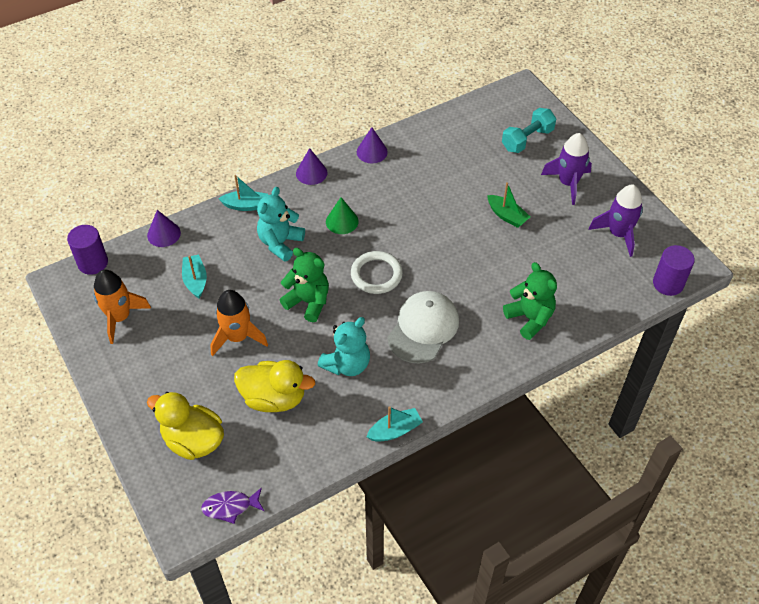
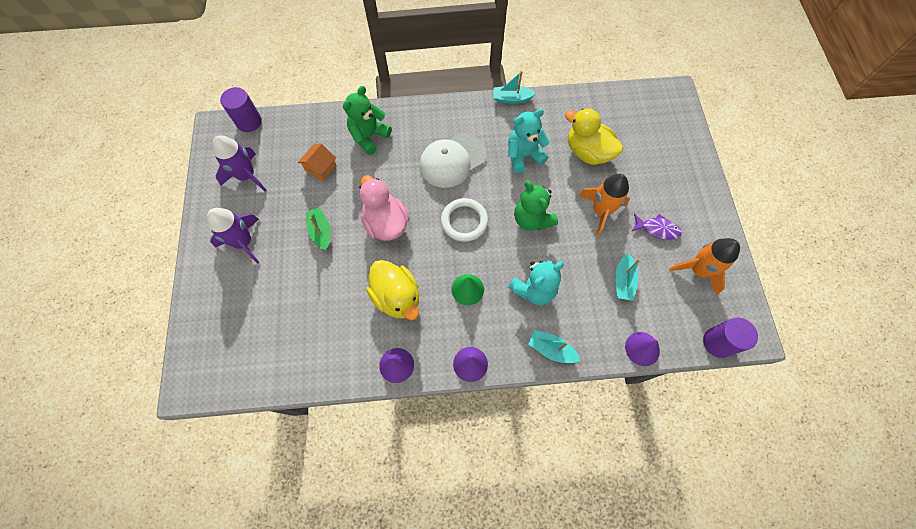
camera: 155 degrees left, 15 degrees up
(193, 440) = (656, 145): yellow duck -> yellow duck (397, 297)
(230, 507) = (640, 94): purple fish -> purple fish (657, 229)
(452, 245) = (386, 223): none -> pink duck
(527, 139) = (238, 310): turquoise dumbbell -> none
(530, 318) = (369, 136): green teddy bear -> green teddy bear turned 45 degrees clockwise
(554, 268) = (320, 168): none -> orange house

